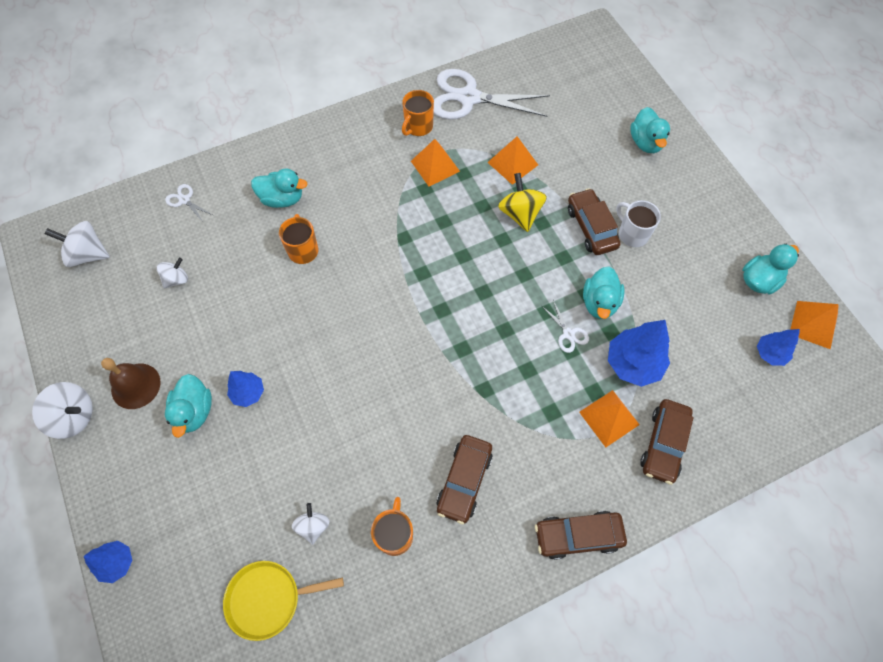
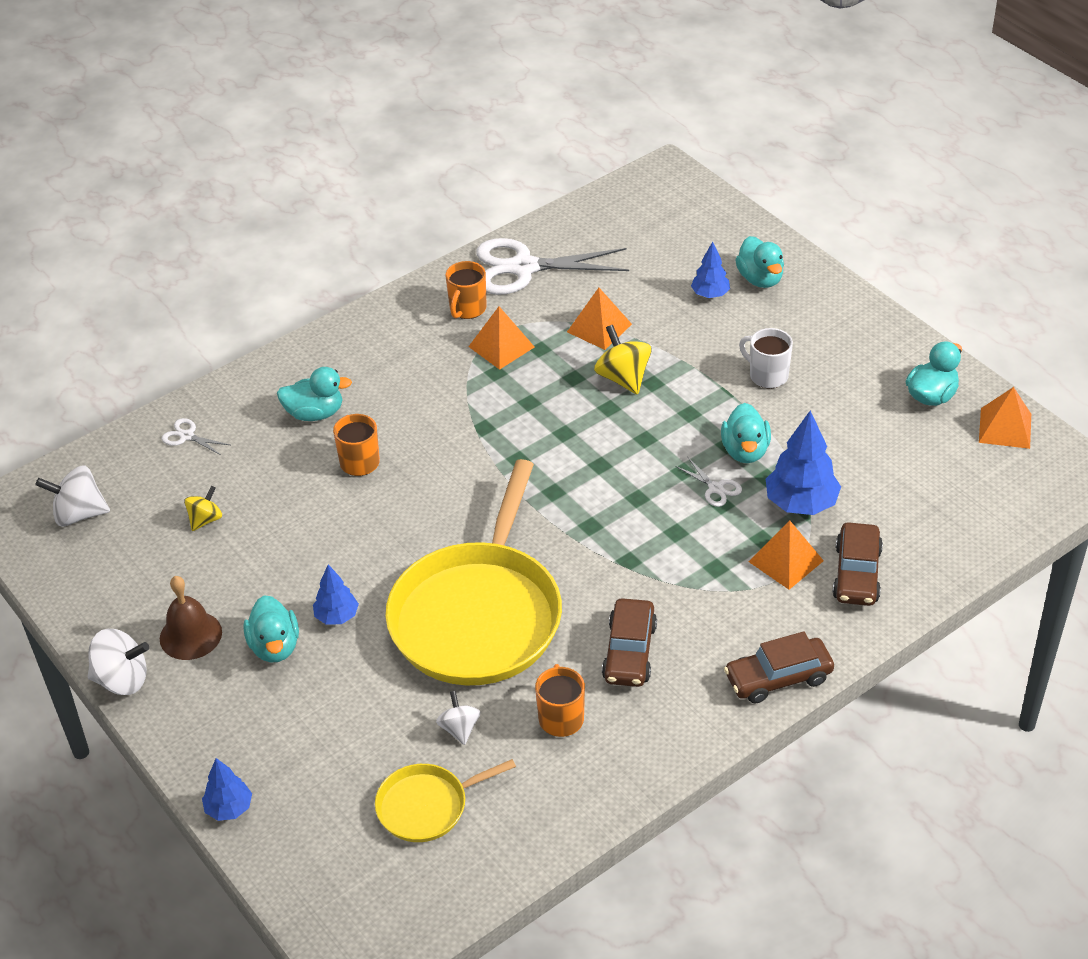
camera: 10 degrees left, 20 degrees down
(176, 279) = (205, 520): white spinning top -> yellow spinning top
(355, 417) = (478, 616): none -> yellow pan
(591, 227) = (715, 377): brown car -> none
(770, 353) = (960, 465): blue tree -> blue tree (710, 294)

